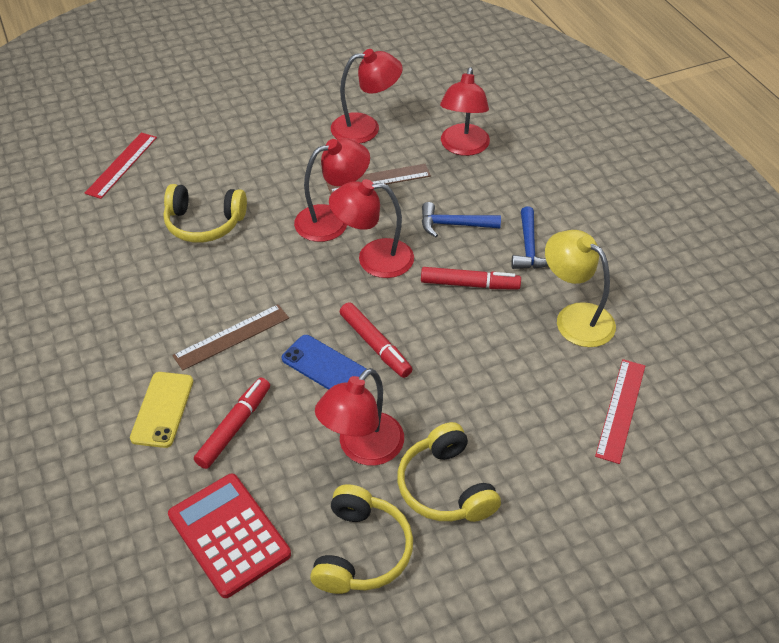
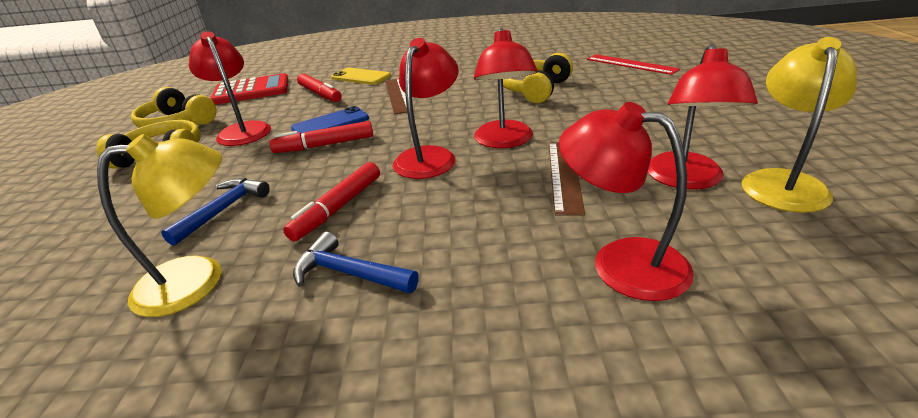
camera: 115 degrees right, 15 degrees down
(355, 94) = (782, 182): none -> yellow lamp
(453, 225) = (444, 216): blue hammer -> blue hammer (223, 210)
(621, 410) = (54, 274): red ruler -> none

